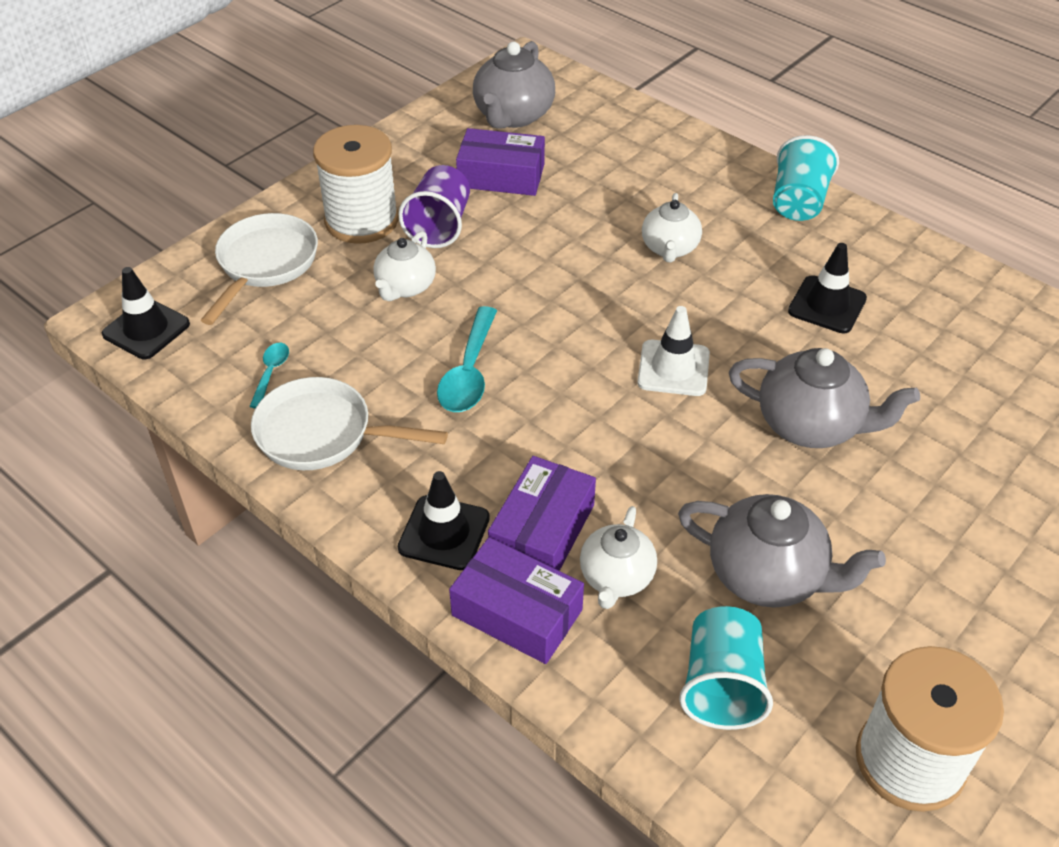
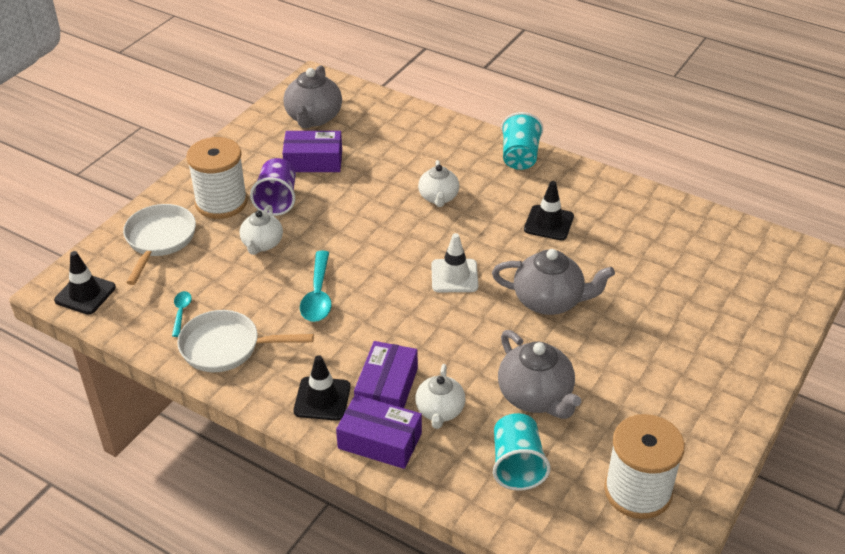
camera: 10 degrees left, 5 degrees down
(767, 575) = (535, 396): grey teapot -> grey teapot turned 45 degrees clockwise

